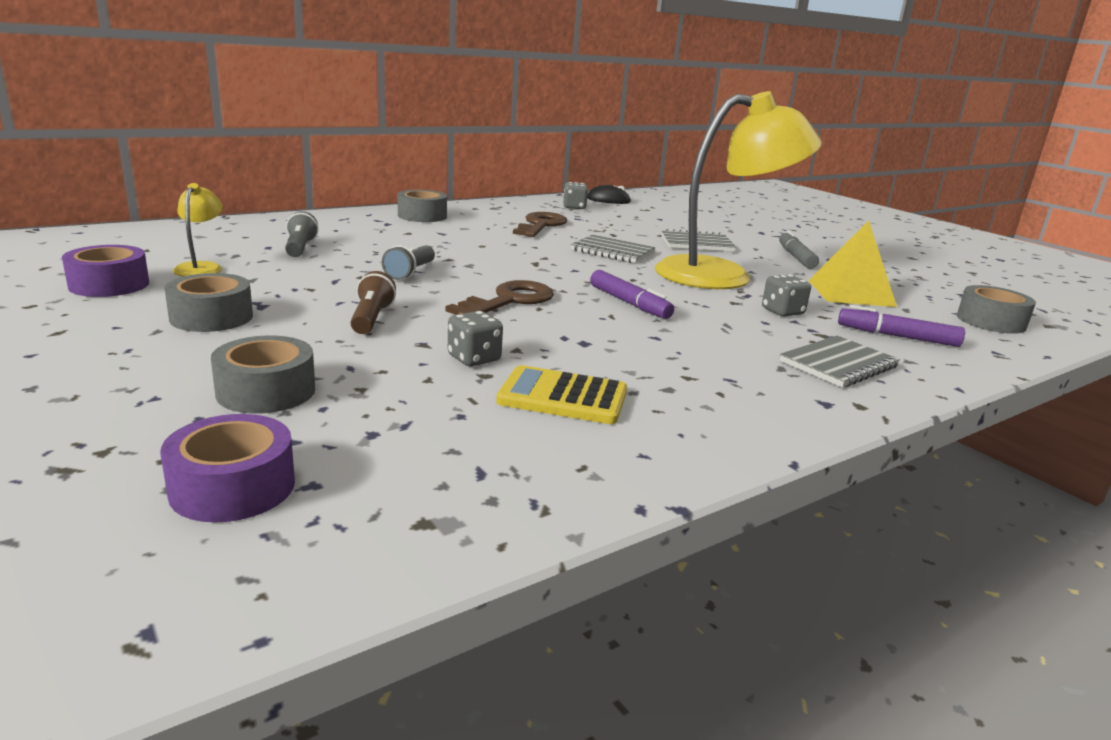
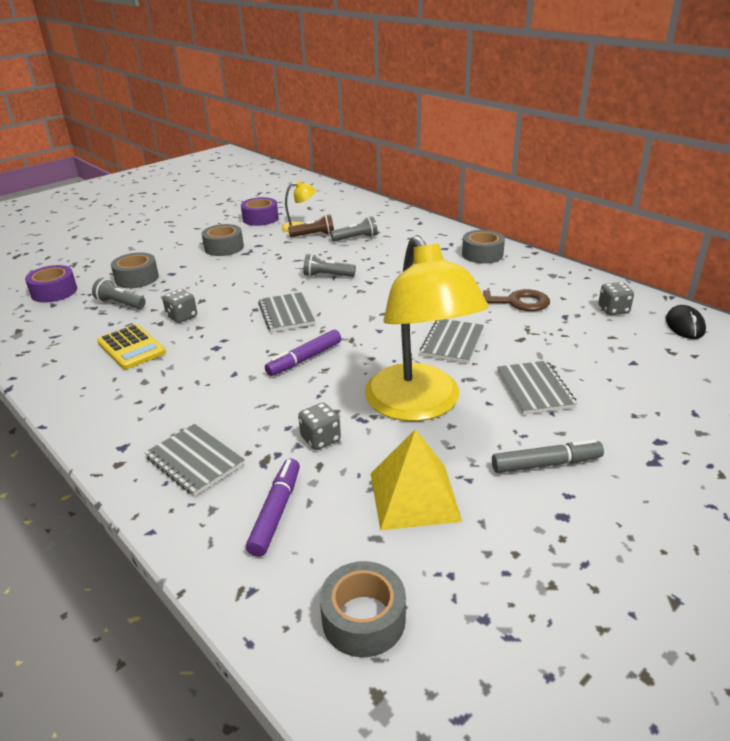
camera: 85 degrees right, 10 degrees up
(371, 319) = (235, 281): brown flashlight -> brown flashlight (314, 235)
(379, 407) = (120, 304): none -> grey flashlight
(509, 301) = (286, 314): brown key -> grey notebook
(563, 397) = (131, 348): yellow calculator -> yellow calculator turned 135 degrees clockwise

